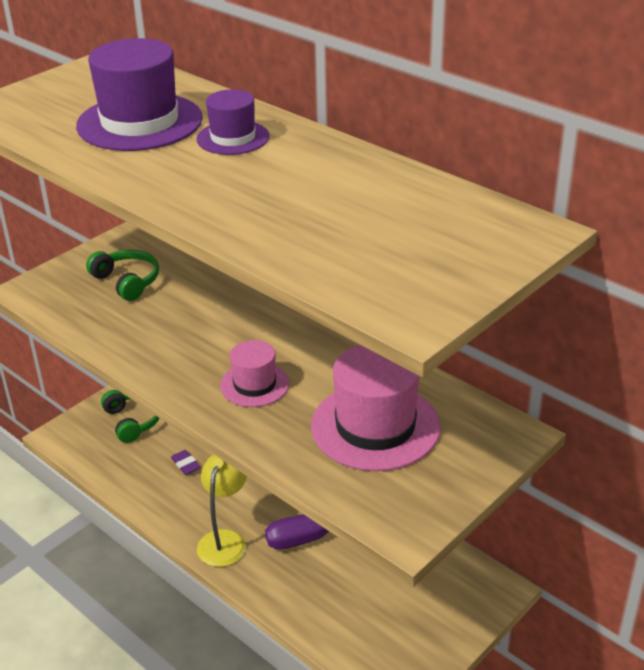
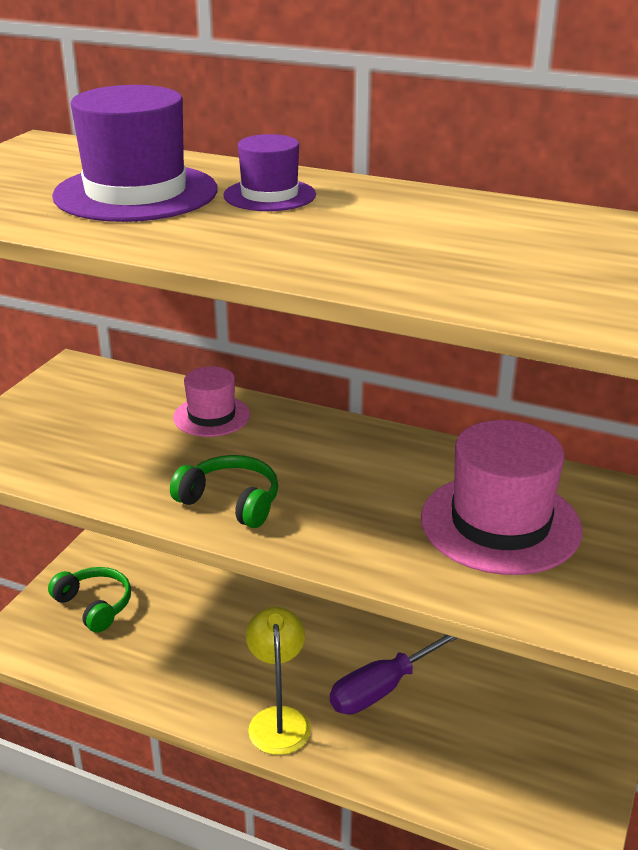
camera: 20 degrees left, 5 degrees down
(127, 281) = (94, 421): green headphones -> green headphones (231, 501)
(185, 464) = (185, 642): purple eraser -> none
(254, 384) = (328, 506): pink hat -> pink hat (211, 416)

